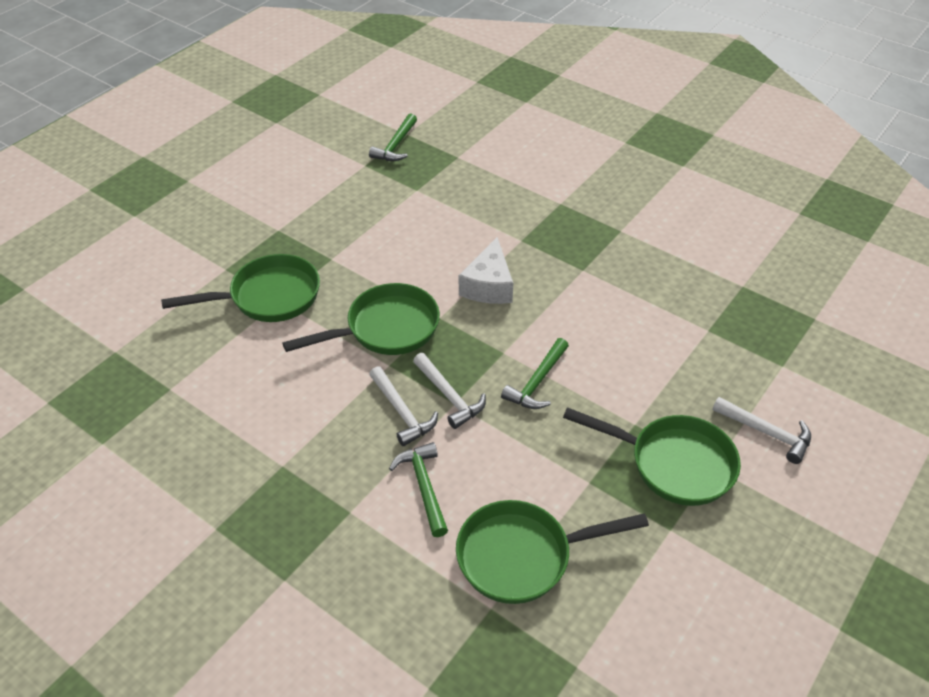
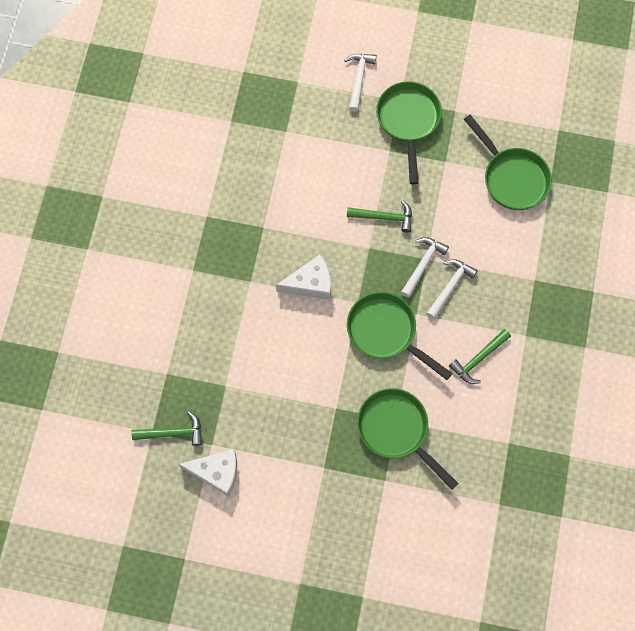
camera: 115 degrees left, 25 degrees up
(335, 160) = (217, 472): none -> white cheese
(424, 486) = (496, 248): green hammer -> green hammer (478, 359)

